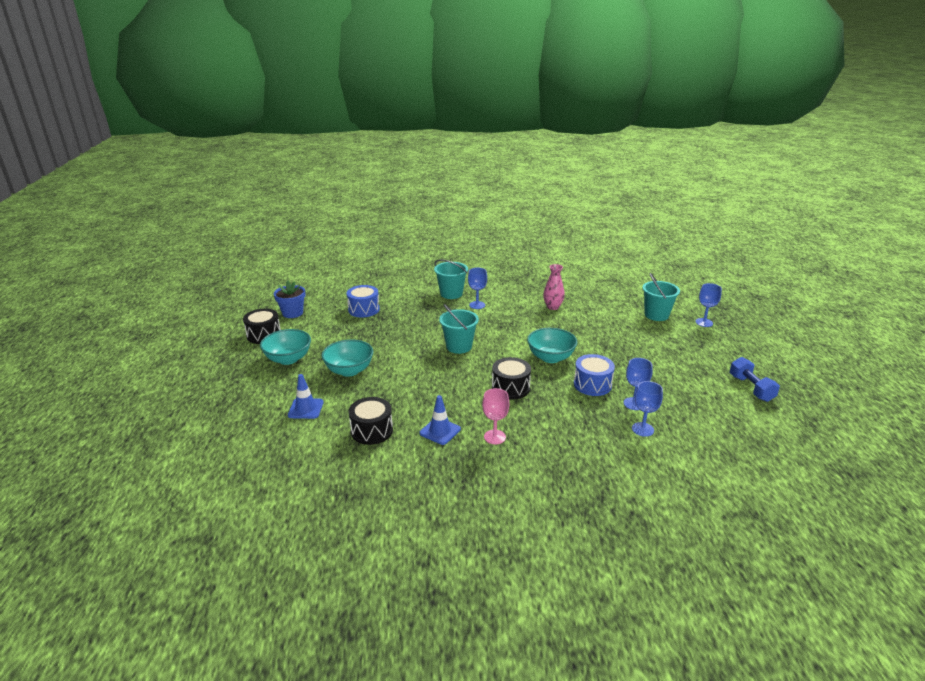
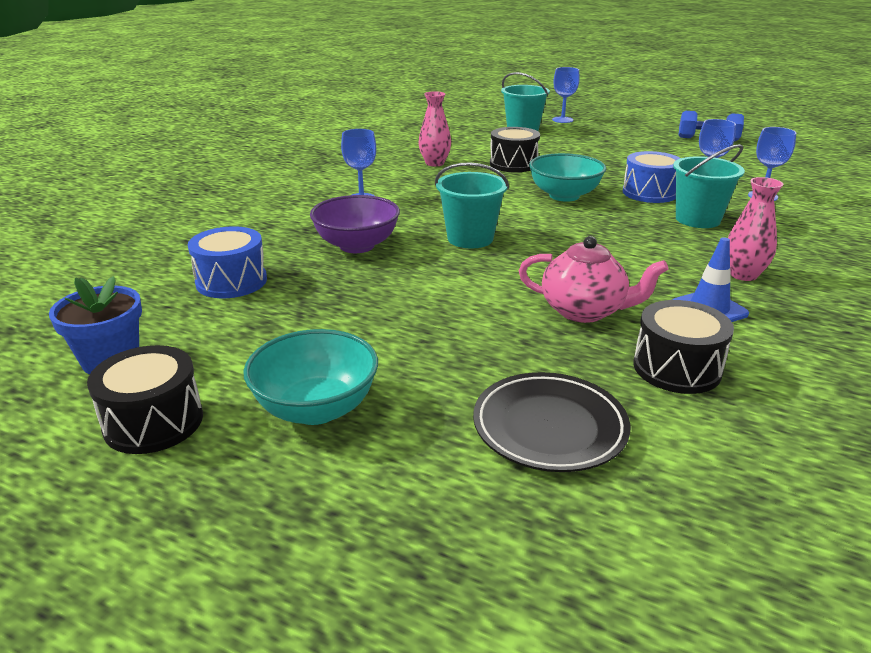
camera: 60 degrees left, 0 degrees up
(306, 409) = (549, 427): blue traffic cone -> black plate
(349, 370) = (446, 345): turquoise bowl -> none
(407, 396) = (584, 311): none -> pink teapot
(422, 322) = (357, 246): none -> purple bowl
(451, 294) = (297, 205): turquoise bucket -> turquoise bucket (697, 219)
(494, 437) = (743, 275): pink goblet -> pink vase
(510, 388) = (621, 235): black drum -> black drum (513, 164)

